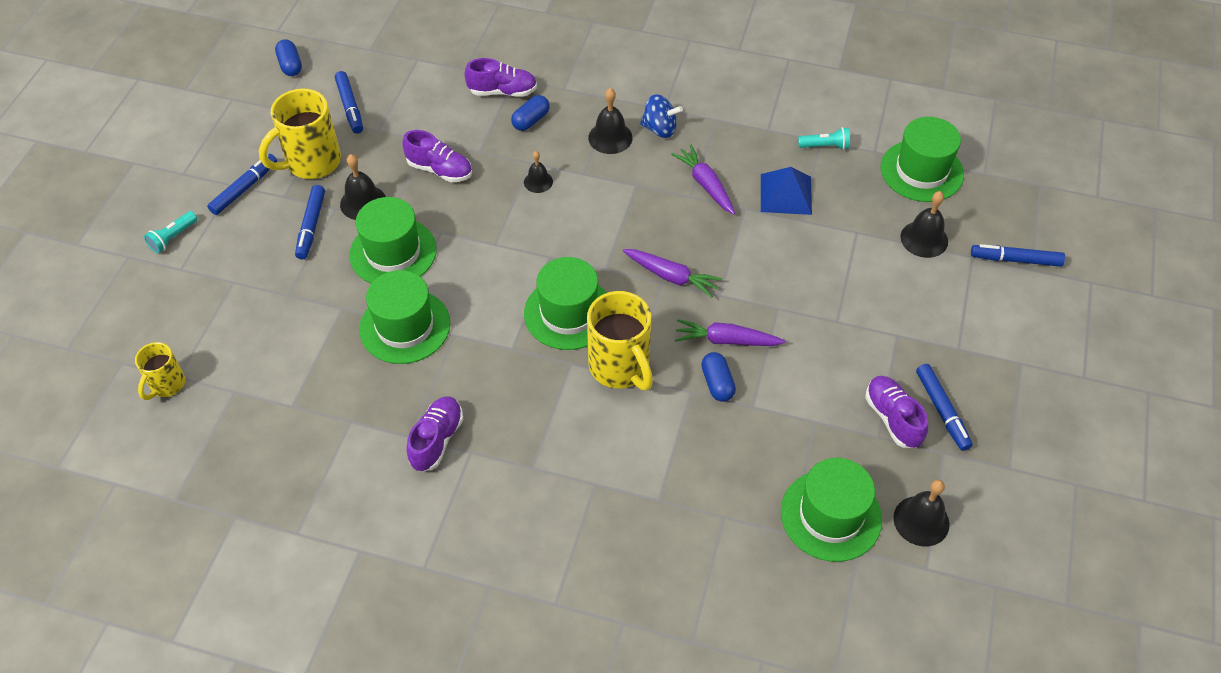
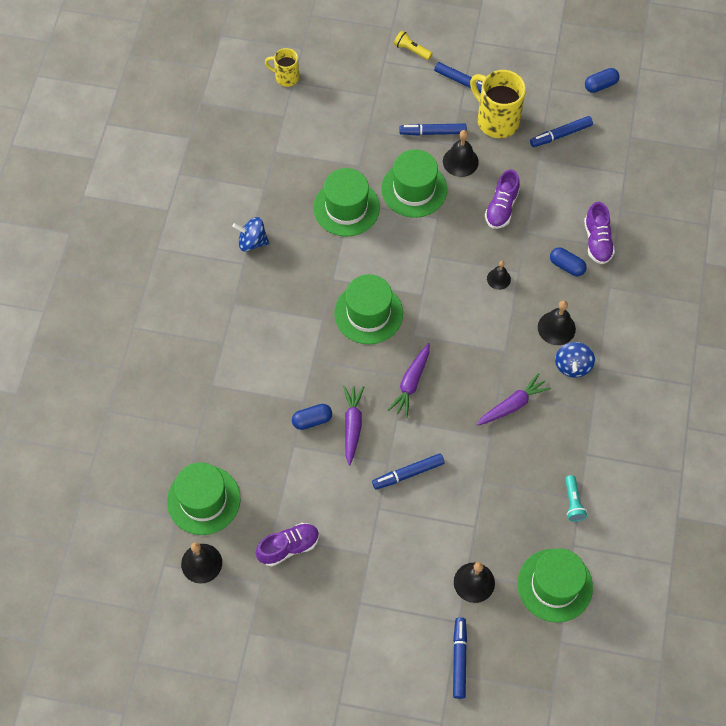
camera: 85 degrees right, 10 degrees up
(173, 238) = (411, 50): turquoise flashlight -> yellow flashlight
(437, 440) = (252, 242): purple shoe -> blue spinning top
(620, 367) = (321, 352): yellow mug -> none
(785, 194) = (511, 469): blue pyramid -> none
(942, 410) = (298, 585): blue marker -> blue marker (408, 474)

